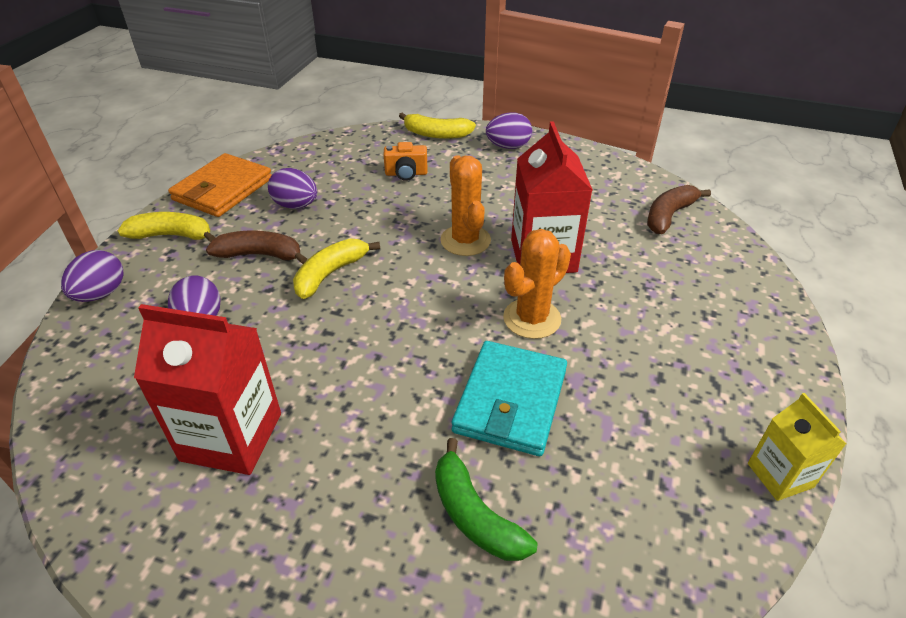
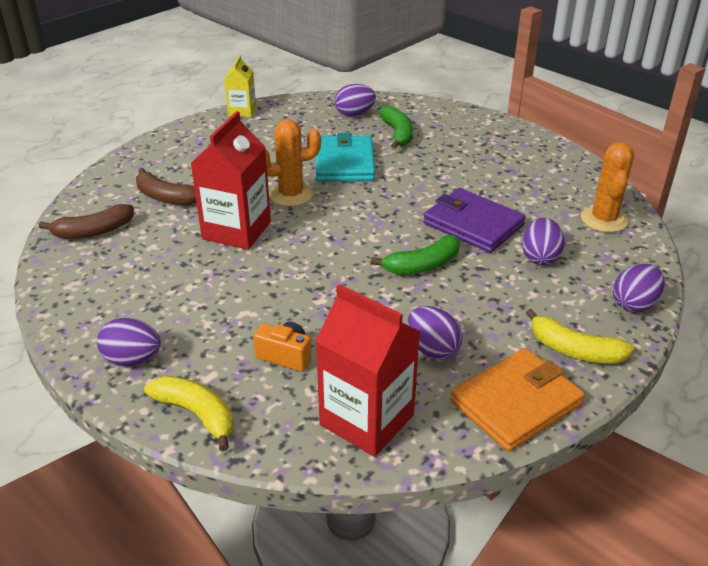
camera: 155 degrees left, 5 degrees down
(231, 436) = (518, 188): red carton -> red carton (367, 420)
(260, 255) = (482, 301): brown banana -> brown banana (165, 197)
(288, 344) = (473, 224): none -> purple wallet
(330, 273) = (422, 265): yellow banana -> green banana
(465, 240) = (287, 260): orange cactus -> orange cactus (604, 220)
(510, 401) = (344, 163): turquoise wallet -> turquoise wallet turned 45 degrees counterclockwise
(590, 552) = (354, 114): none -> purple egg

